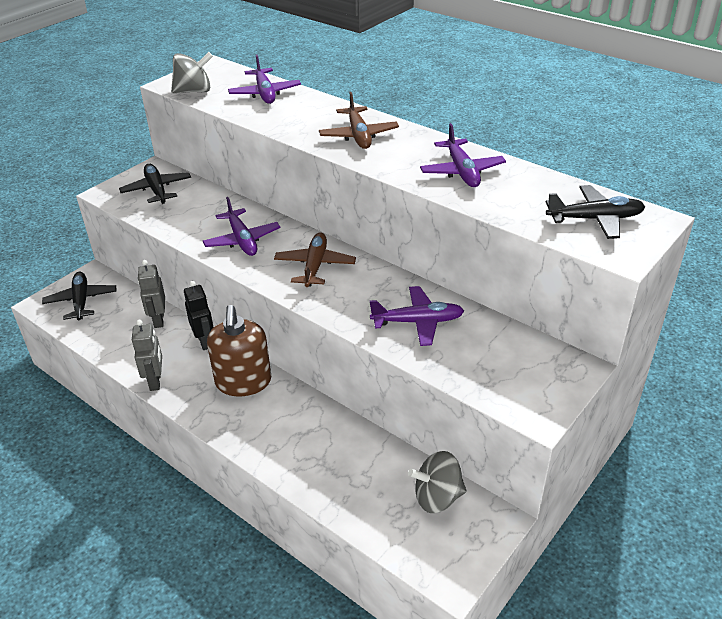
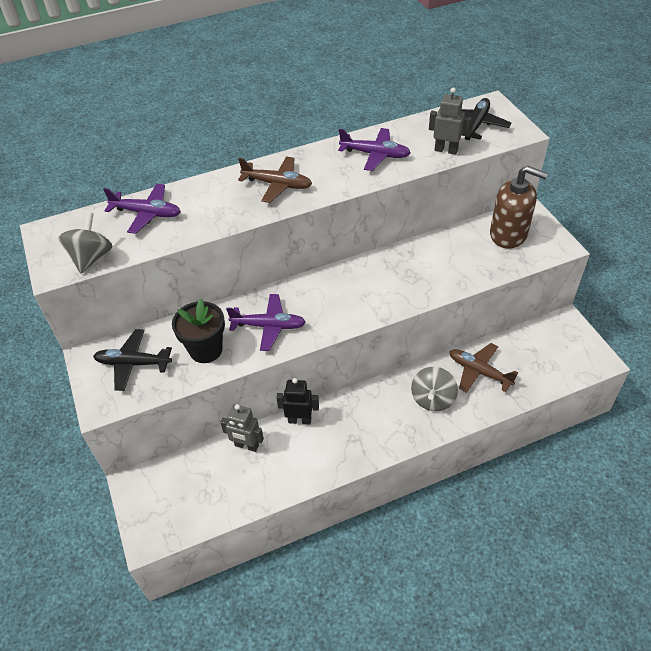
camera: 60 degrees left, 10 degrees up
(81, 301) = (170, 502): black plane -> none
(155, 381) = (327, 469): grey robot -> grey robot (446, 150)
(192, 218) = (206, 350): none -> black flower pot
(243, 382) = (366, 409): brown soap dispenser -> brown soap dispenser (508, 234)
(315, 266) = (339, 294): brown plane -> brown plane (479, 371)
(418, 322) = (442, 263): purple plane -> none
(437, 497) = (536, 341): grey spinning top -> grey spinning top (433, 399)

